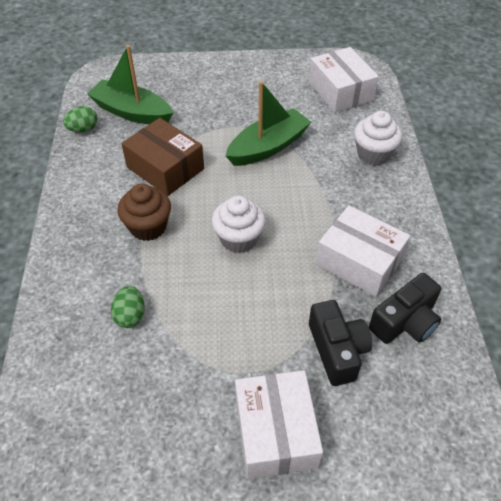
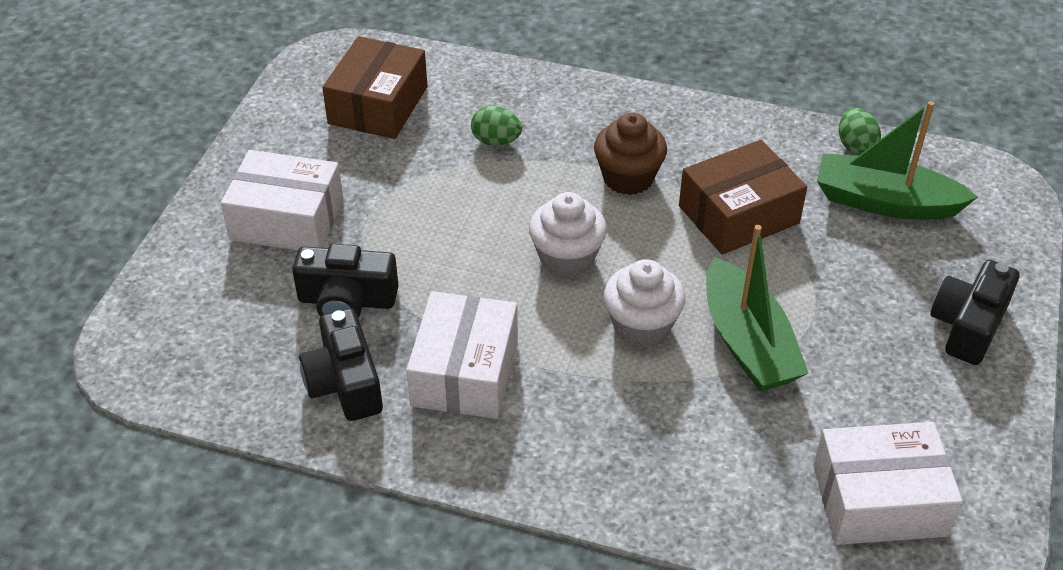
camera: 110 degrees right, 5 degrees down
(105, 422) = (378, 105): none -> brown box
(132, 112) = (884, 202): green boat -> green boat turned 120 degrees counterclockwise
(216, 76) = (968, 326): none -> black camera
(359, 261) = (465, 372): white box -> white box turned 45 degrees counterclockwise
(373, 154) = (680, 481): white cupcake -> white cupcake (641, 326)

